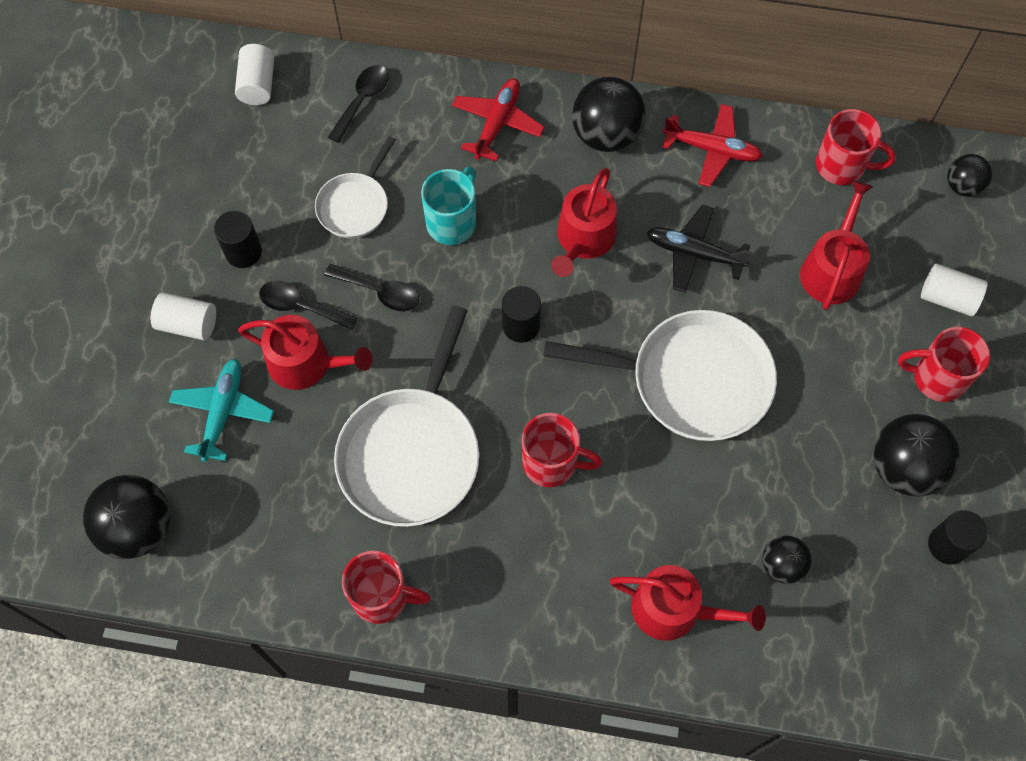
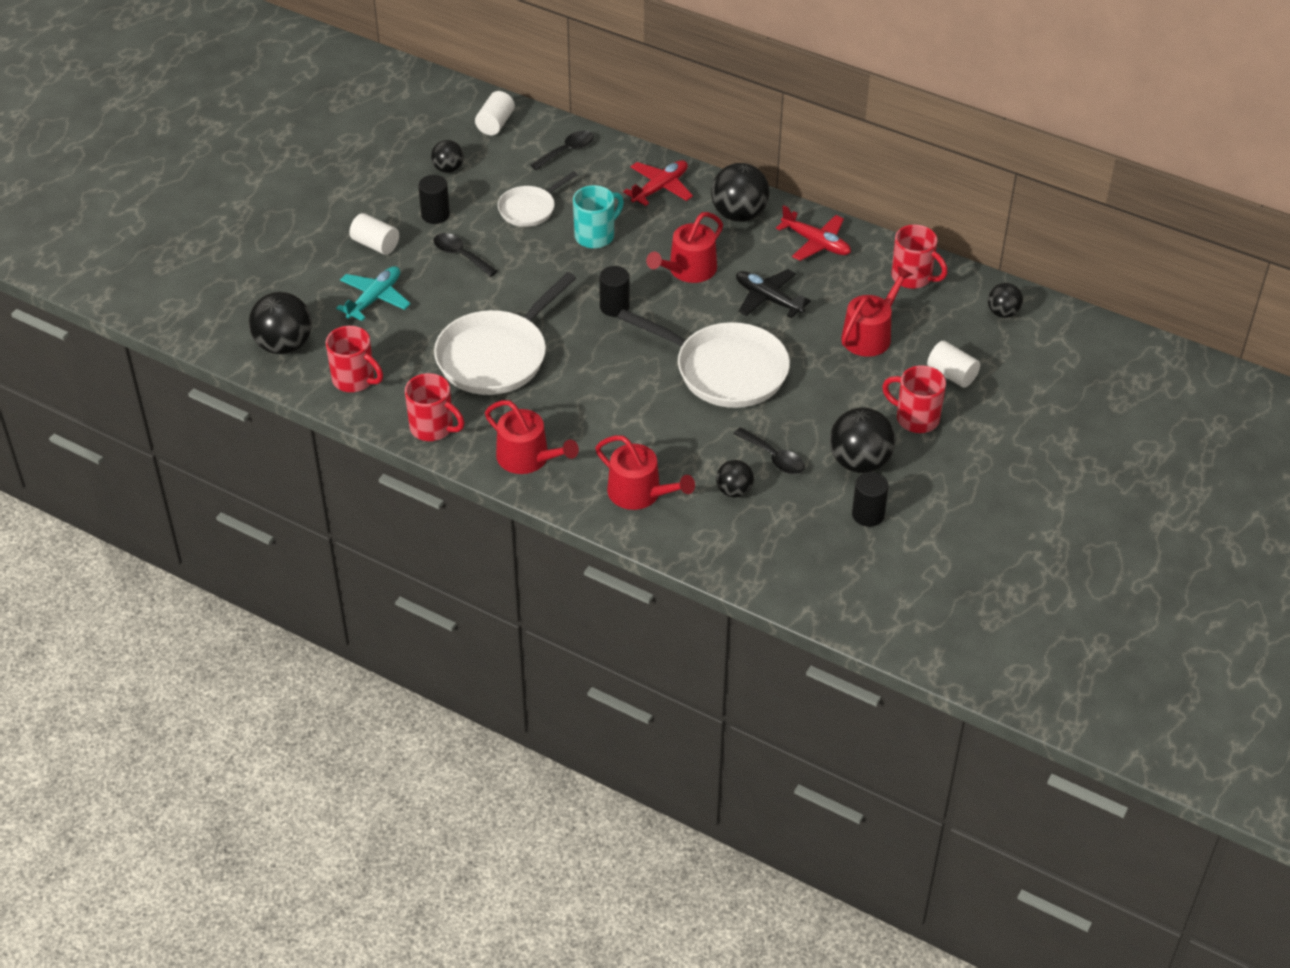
camera: 20 degrees right, 20 degrees down
(229, 174) = (448, 169): none -> black ball
(306, 363) = (447, 287): red watering can -> red watering can (528, 458)
(380, 292) = (521, 261): black spoon -> black spoon (774, 458)
(551, 463) = (594, 388): red mug -> red mug (354, 380)

